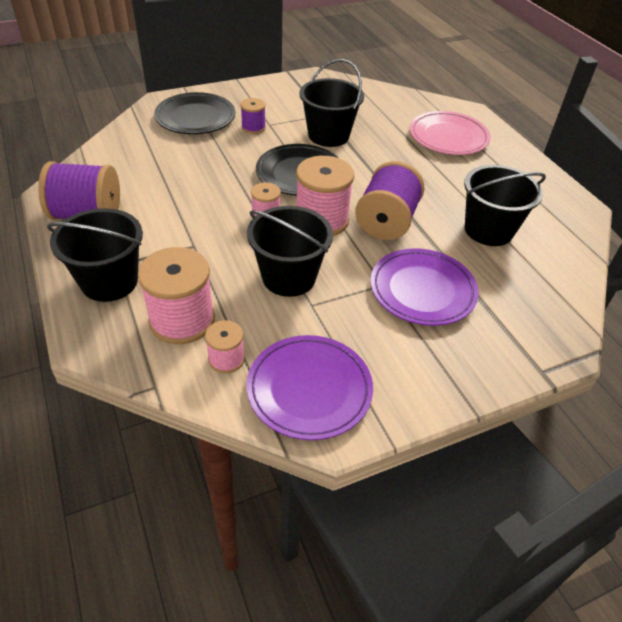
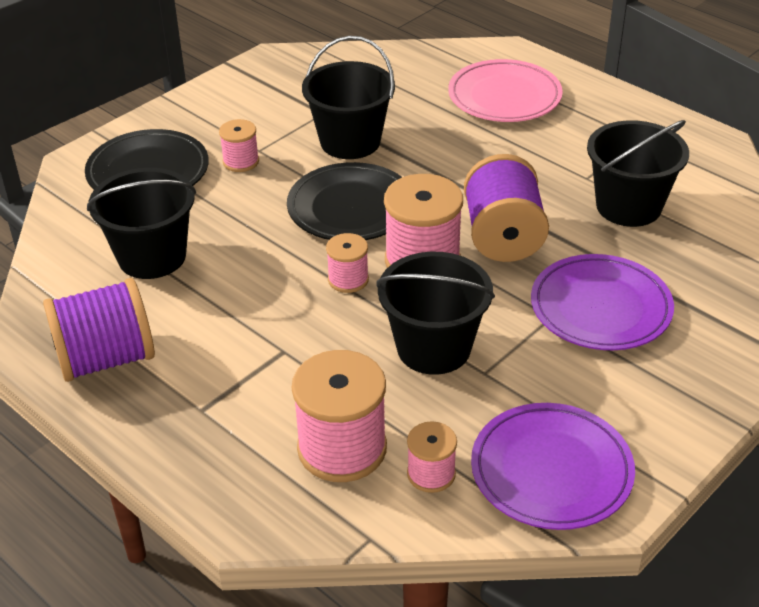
camera: 20 degrees left, 5 degrees down
(109, 281) = (210, 435): black bucket -> black bucket (152, 257)
(253, 127) = (241, 161): purple spool -> pink spool

